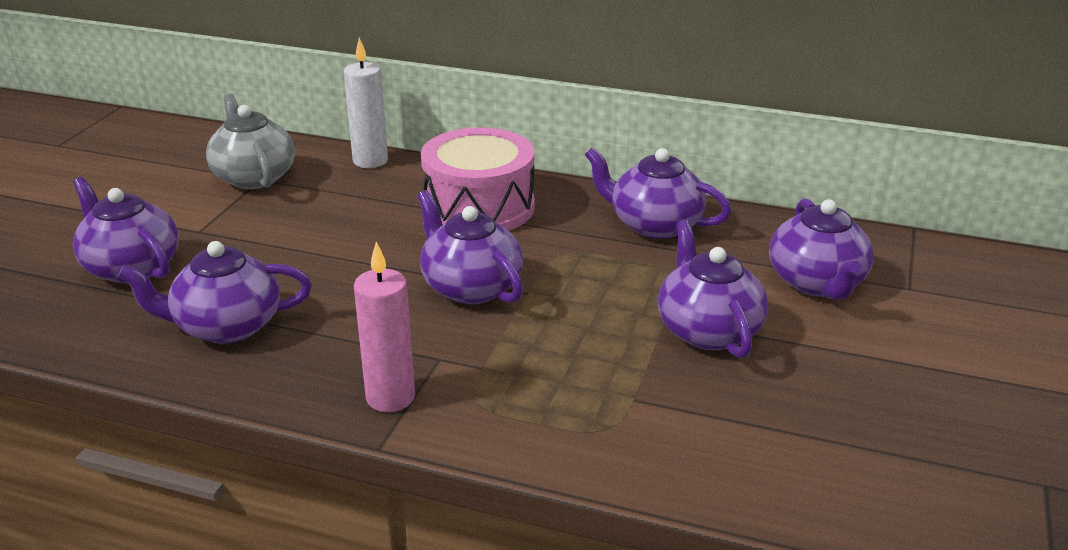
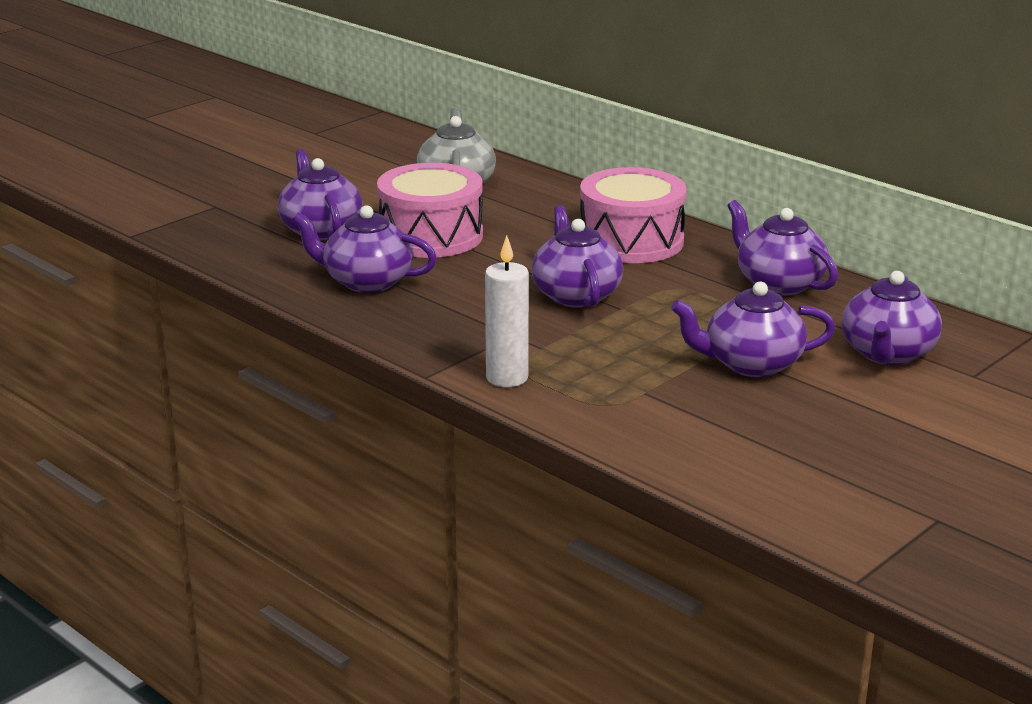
camera: 25 degrees right, 5 degrees down
(265, 247) = (431, 236): none -> pink drum
(370, 161) = (564, 189): white candle -> white candle (507, 378)
(390, 397) = (456, 350): pink candle -> none
(707, 330) = (751, 364): purple teapot -> purple teapot turned 105 degrees counterclockwise

